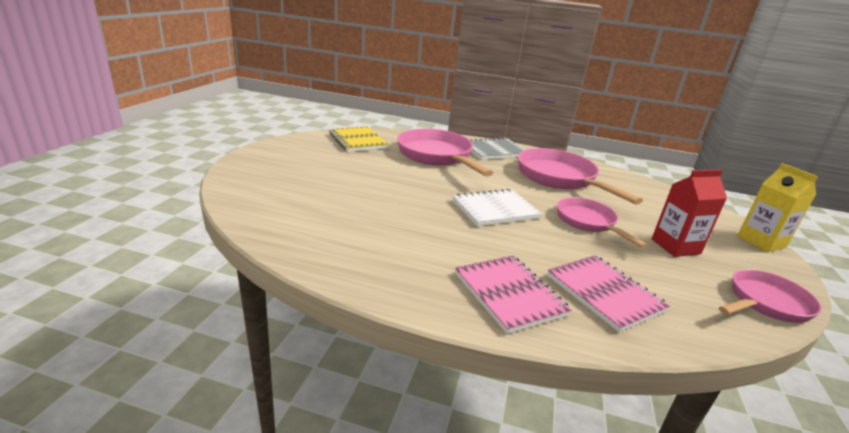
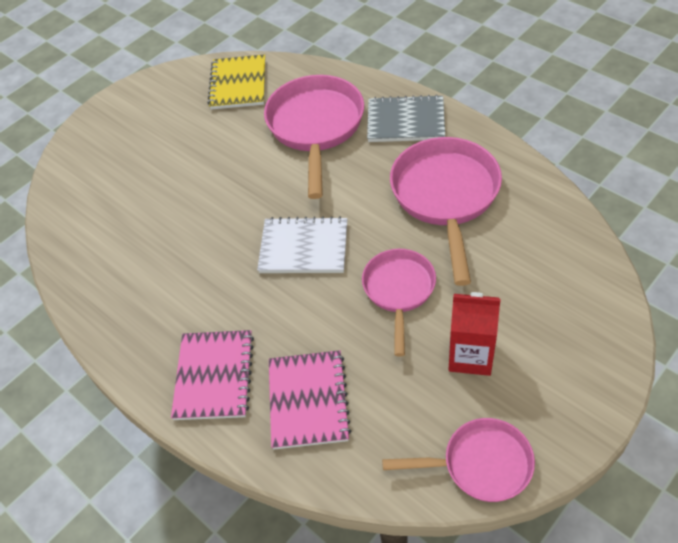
camera: 35 degrees right, 25 degrees up
(761, 242) = (610, 375): yellow carton -> none

